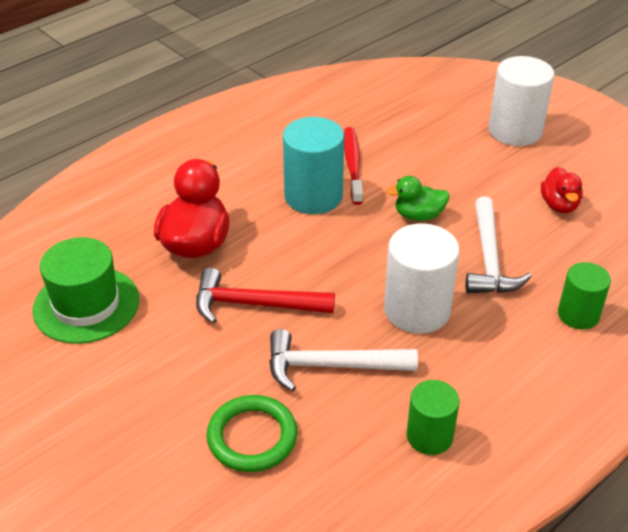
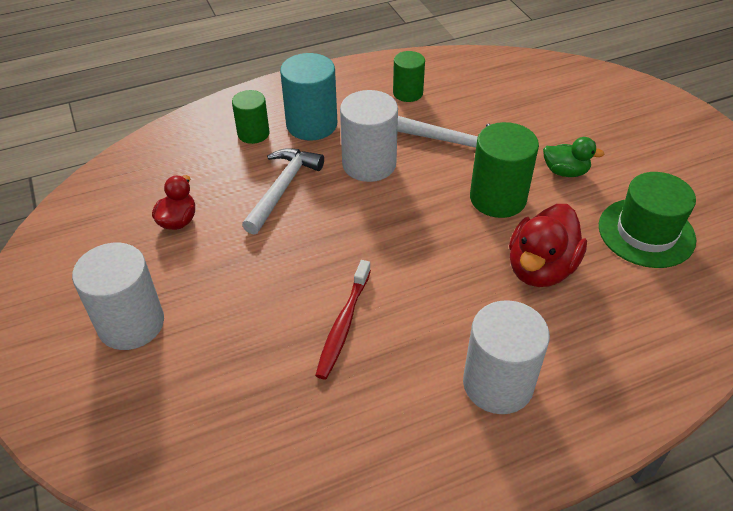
camera: 160 degrees left, 5 degrees up
(217, 157) = (498, 384): none -> white cylinder
(252, 437) = (521, 116): green ring -> none
(254, 304) = (498, 198): red hammer -> green cylinder
(313, 196) = (405, 294): turquoise cylinder -> turquoise cylinder (311, 124)
(418, 215) = (314, 244): green duck -> green duck (565, 171)

